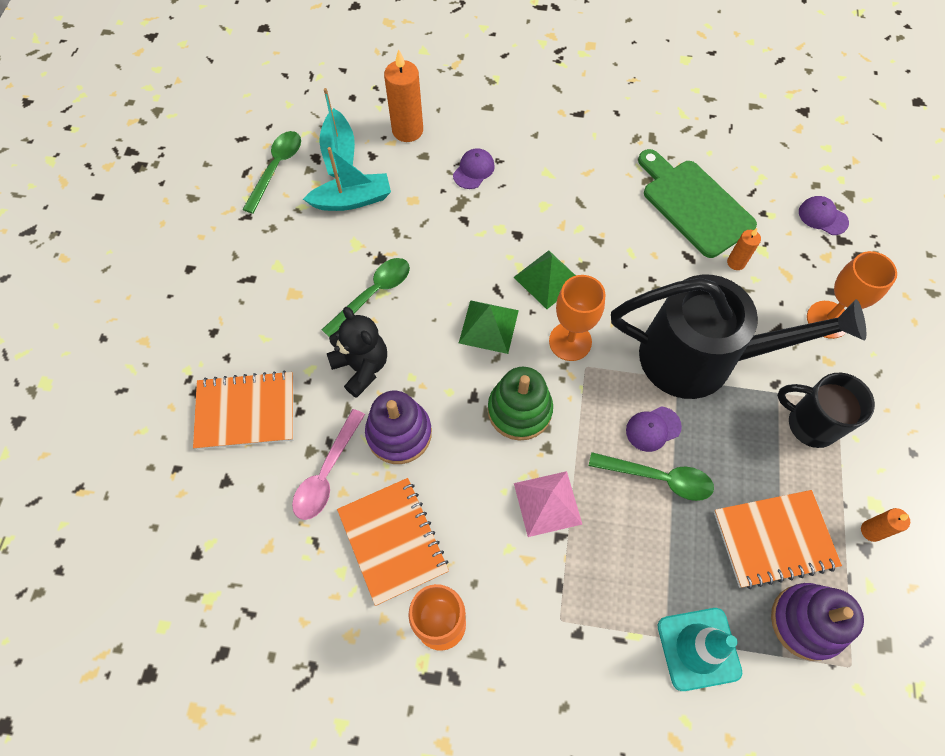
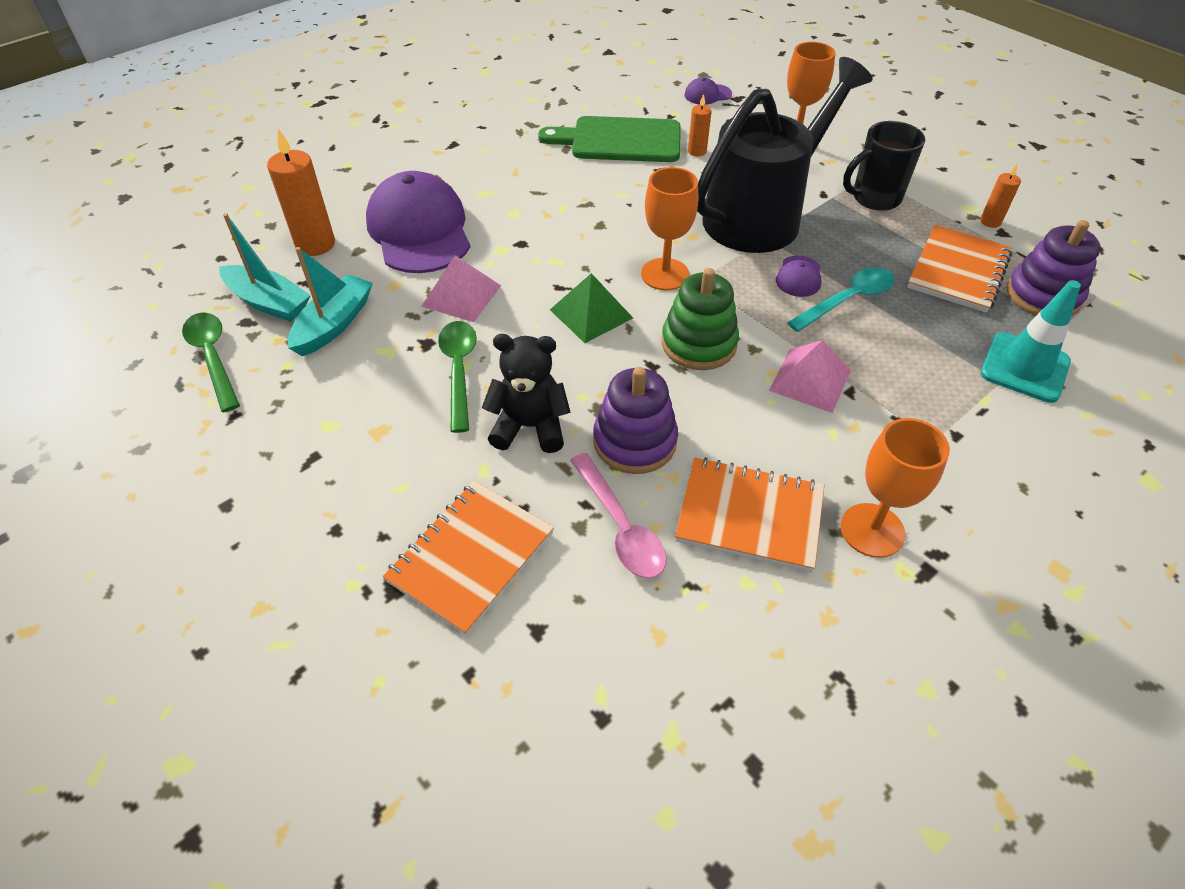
camera: 50 degrees left, 15 degrees down
(437, 243) = (461, 295): none -> pink pyramid
(473, 170) = (419, 230): purple cap -> purple cap, size x2.36
(547, 279) = (588, 252): green pyramid -> none
(659, 478) = (848, 300): green spoon -> turquoise spoon

